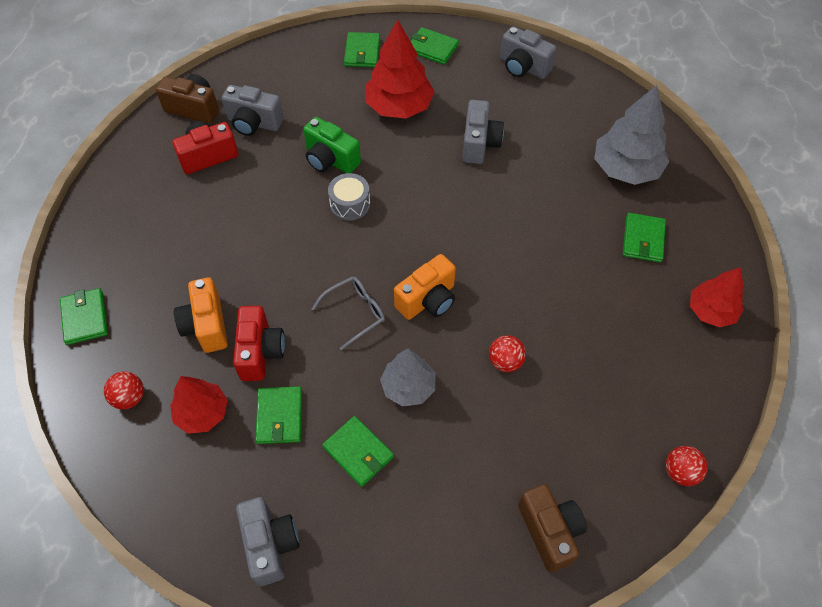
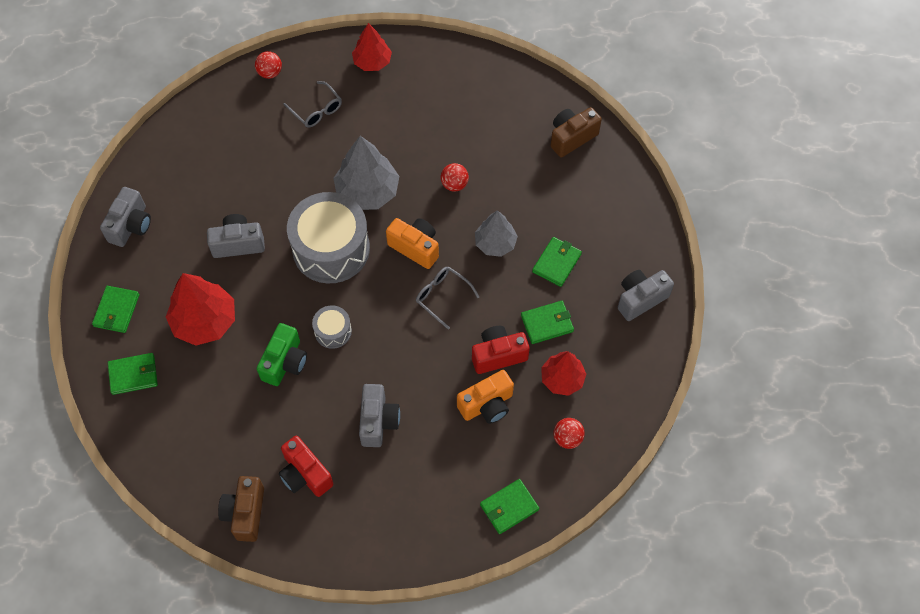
camera: 105 degrees left, 5 degrees up
(254, 123) = (253, 447): grey camera -> grey camera (378, 421)
(450, 220) = (331, 248): none -> grey drum
(626, 169) = (243, 129): grey tree -> grey tree (367, 191)
(643, 239) = (316, 110): green wallet -> grey glasses
(680, 472) = (506, 71): red ball -> red ball (270, 73)

